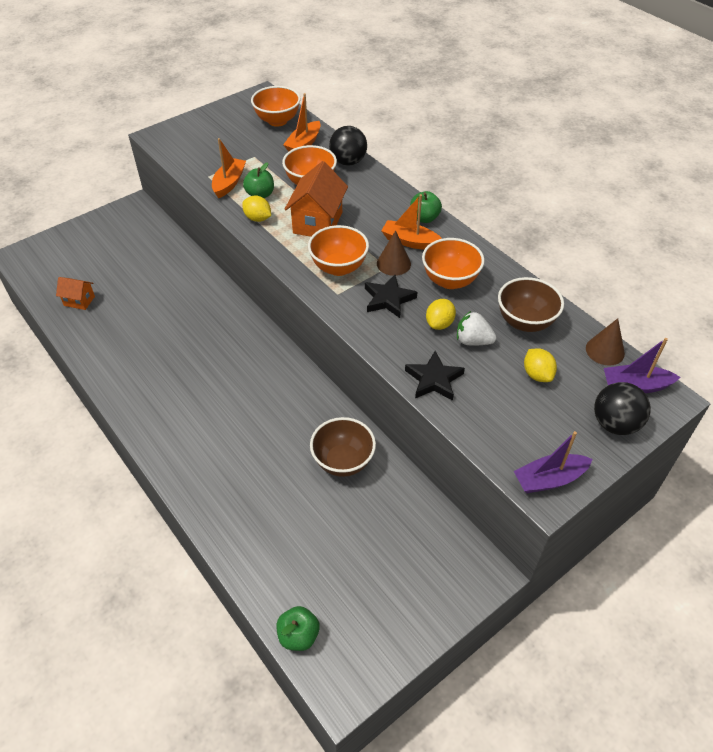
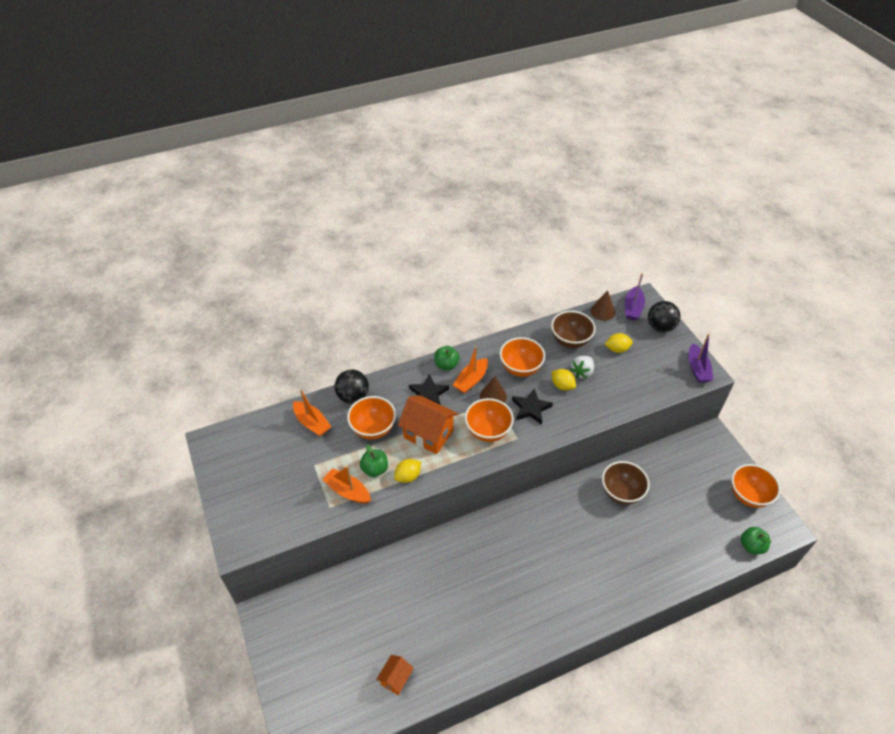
camera: 75 degrees left, 0 degrees up
(277, 121) = (264, 436): orange bowl -> orange bowl (748, 495)
(434, 379) = (613, 402): black star -> black star (428, 394)

